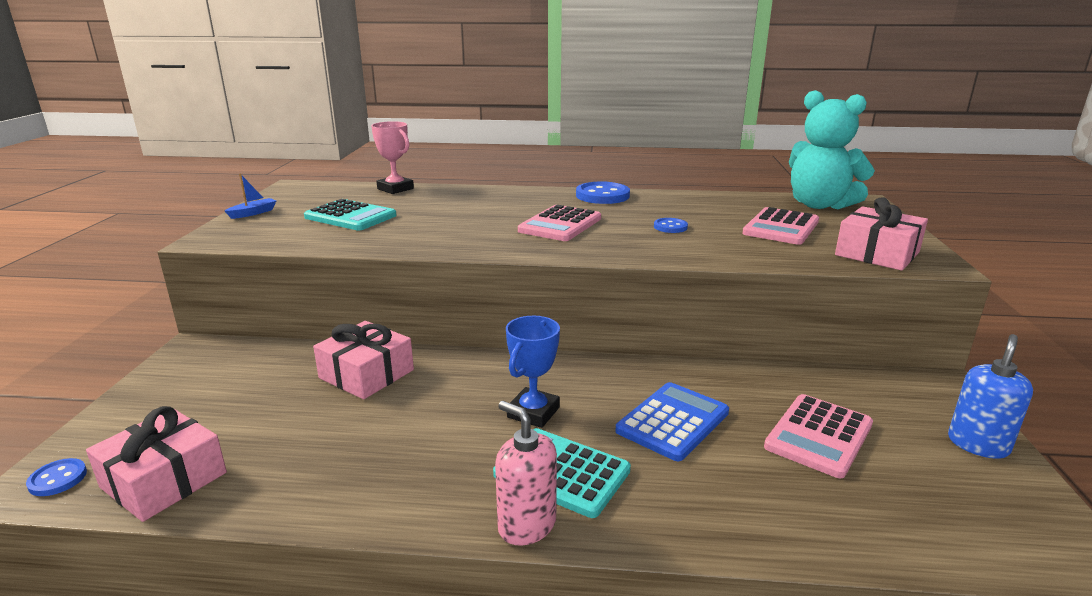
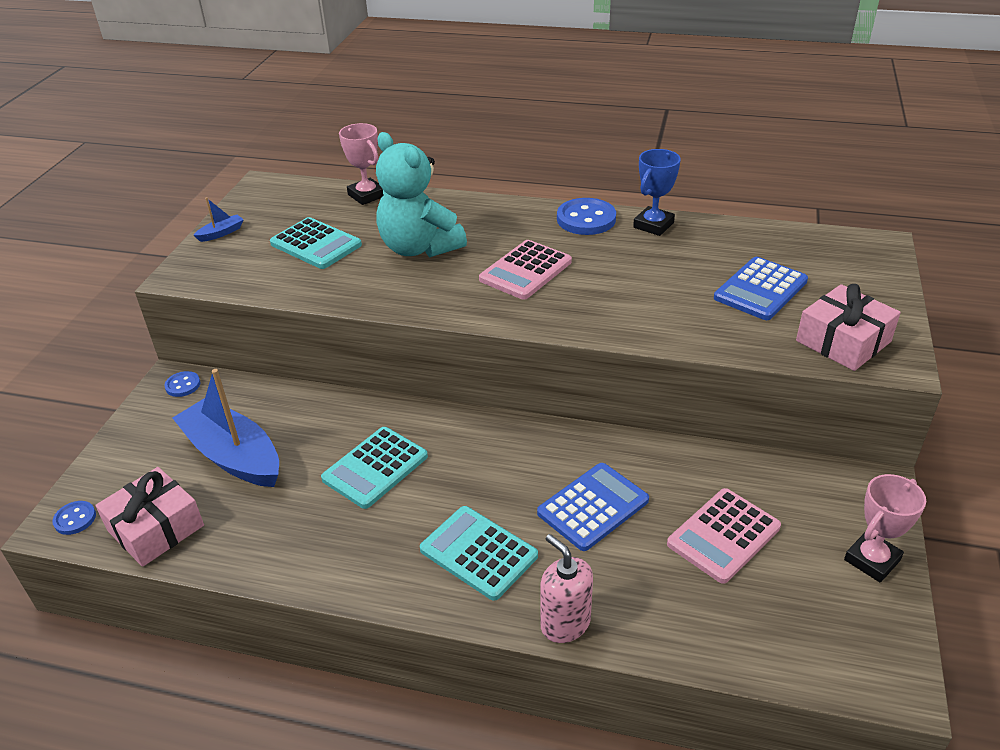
camera: 10 degrees right, 15 degrees up
(263, 405) = (233, 456): none -> blue boat
(366, 374) = (325, 426): pink gift -> none
(427, 405) = (375, 468): none -> turquoise calculator
(526, 525) = (438, 601): pink soap dispenser -> pink soap dispenser (565, 623)
(533, 412) = (468, 485): blue trophy -> blue trophy (653, 225)
(670, 227) = (640, 281): blue button -> blue button (183, 385)
(781, 227) = (760, 289): pink calculator -> blue calculator
(819, 205) = (824, 250): turquoise teddy bear -> turquoise teddy bear (419, 248)
(978, 444) = (872, 560): blue soap dispenser -> pink trophy

